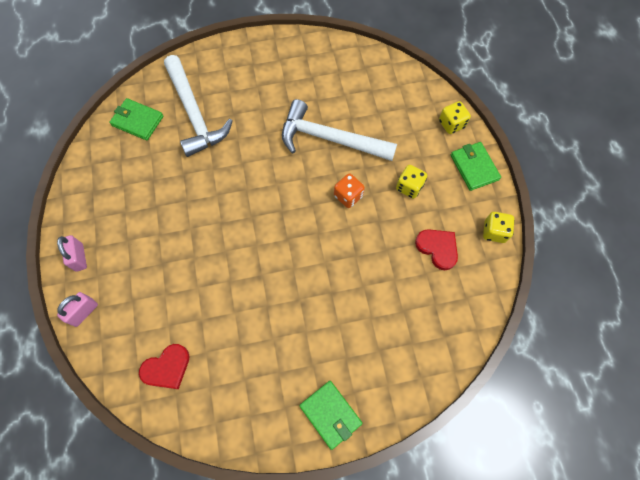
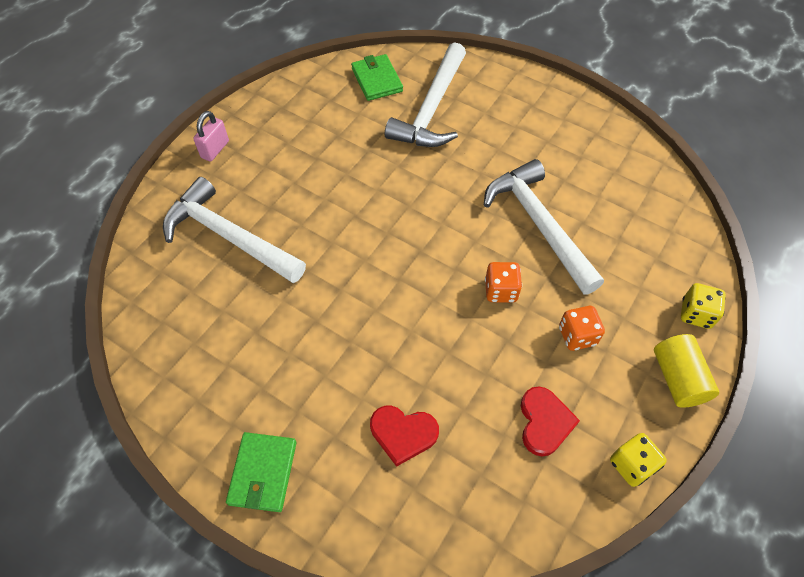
camera: 45 degrees right, 10 degrees down
(84, 312) = (171, 193): pink padlock -> none
(156, 305) = (229, 236): none -> white hammer
(167, 368) = (179, 294): red heart -> red heart (403, 434)
(409, 187) = (577, 336): yellow dice -> orange dice
(474, 167) = (677, 378): green wallet -> yellow cylinder

